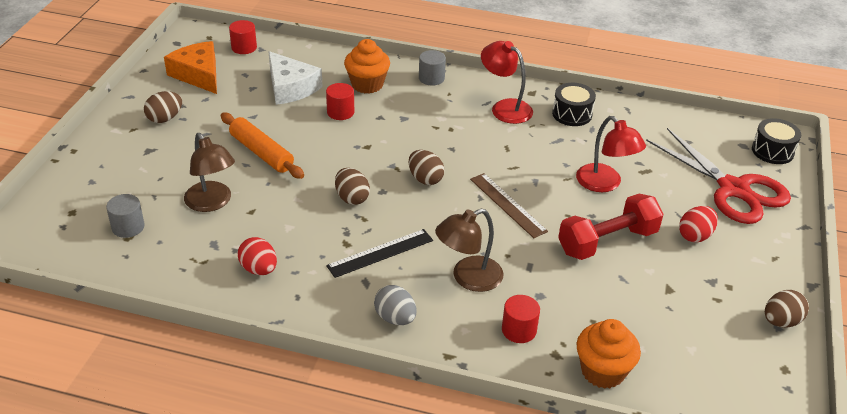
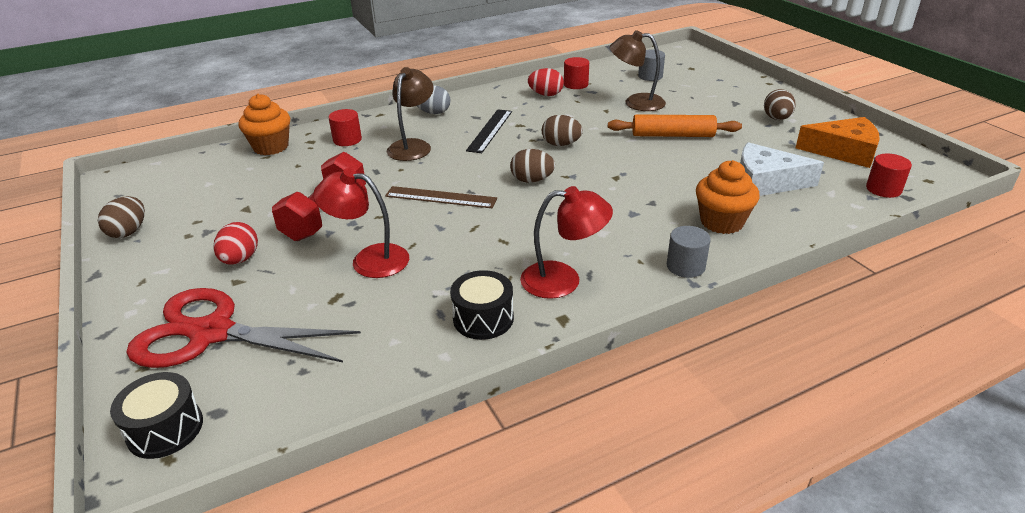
camera: 140 degrees right, 5 degrees down
(340, 112) = (687, 187): red cylinder -> red cylinder (576, 84)

